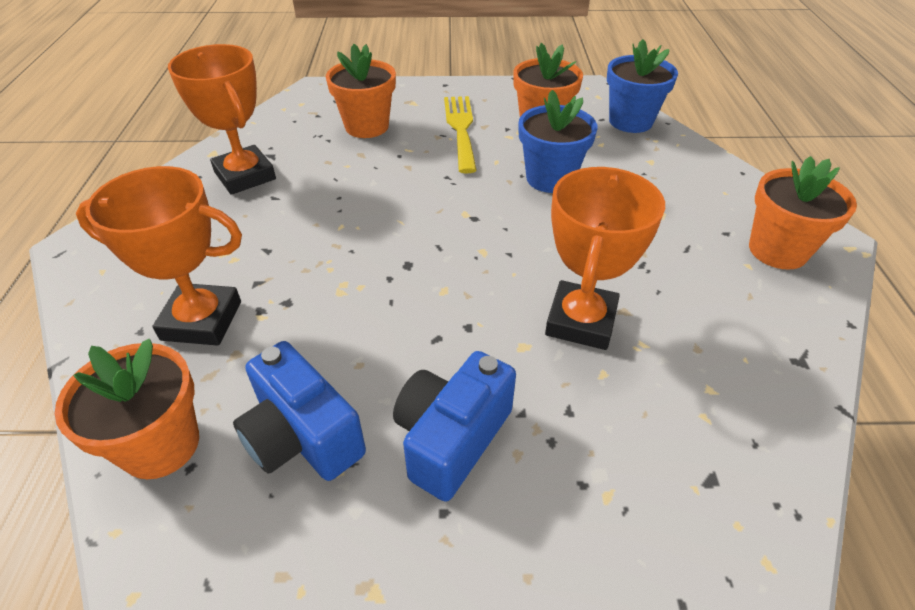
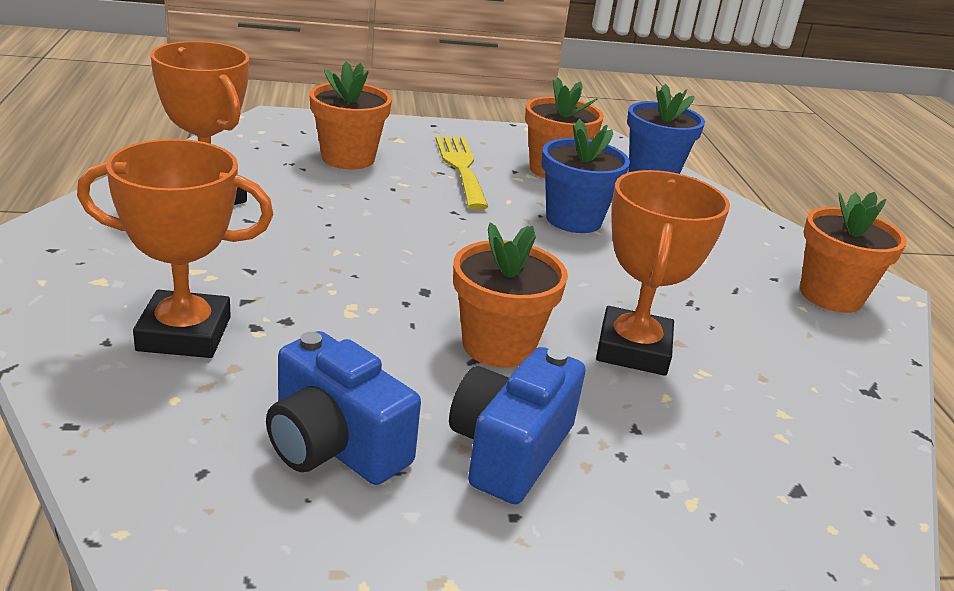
camera: 10 degrees left, 15 degrees down
(160, 445) = (160, 451): orange flower pot -> orange flower pot (498, 346)

